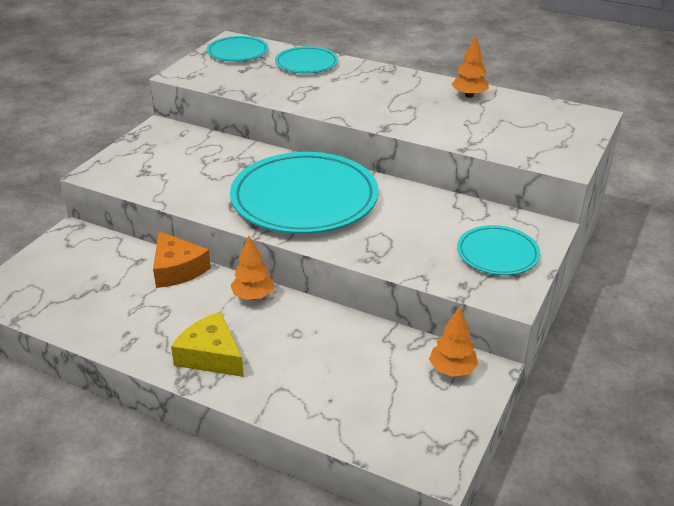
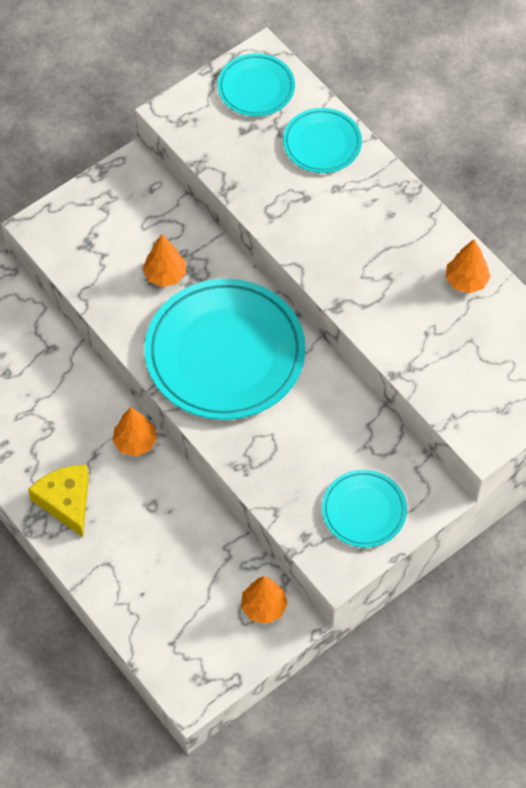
camera: 25 degrees right, 25 degrees up
(177, 269) = (81, 376): orange cheese -> none
(223, 171) = (165, 275): none -> orange tree

